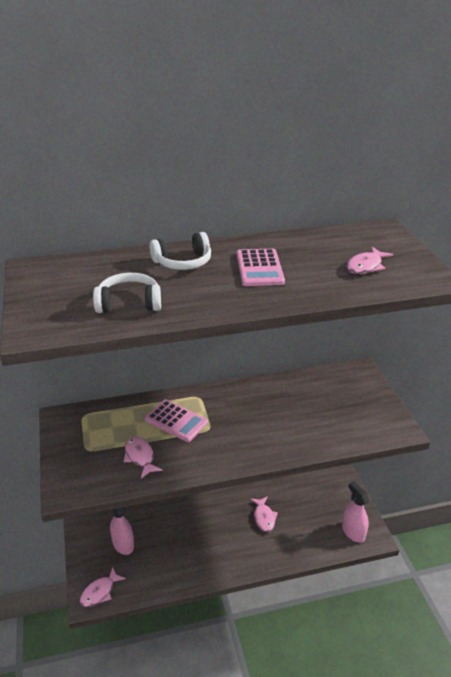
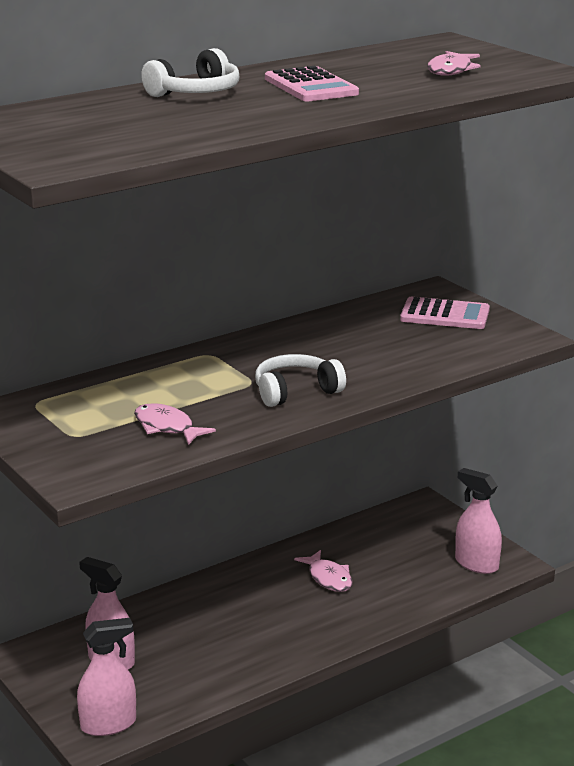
camera: 20 degrees left, 10 degrees down
(99, 592) = (108, 724): pink fish -> pink spray bottle
(129, 303) = (162, 130): white headphones -> white headphones (295, 391)
(176, 421) = (193, 383): pink calculator -> pink calculator (445, 315)

